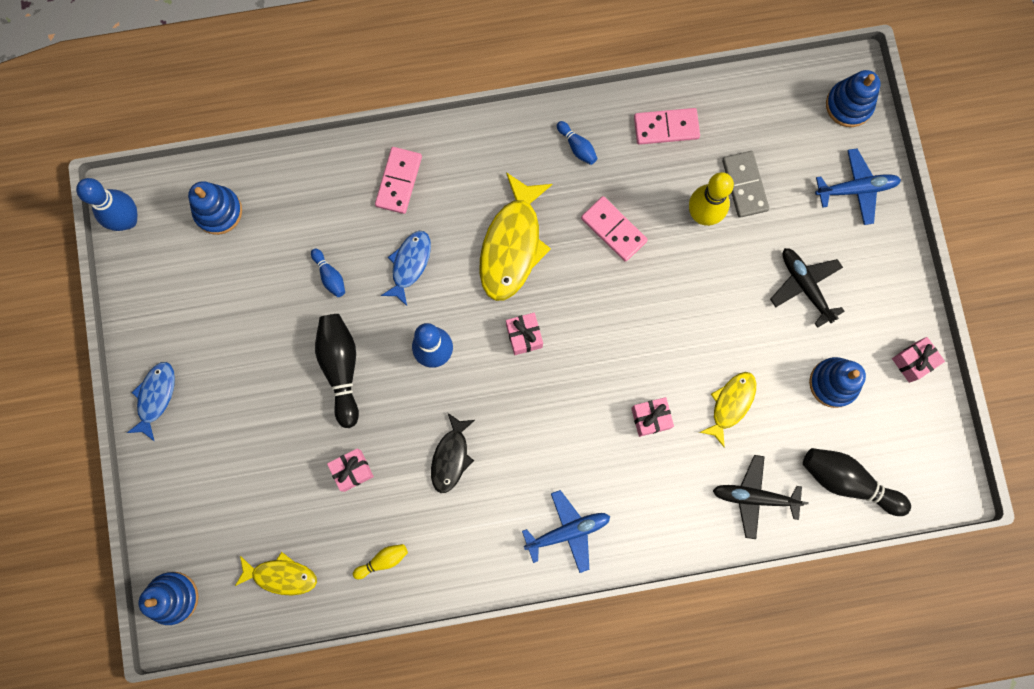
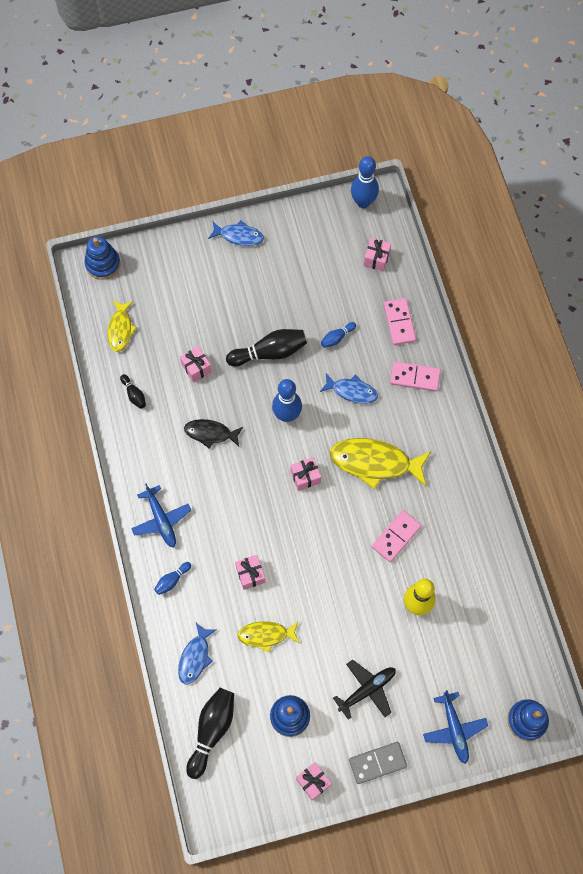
camera: 85 degrees right, 10 degrees down
(218, 211) = (376, 259): blue stacking toy -> pink gift
(383, 560) = (134, 394): yellow bowling pin -> black bowling pin
(577, 147) = (460, 504): blue bowling pin -> blue bowling pin (172, 580)
(666, 127) = (486, 571): pink domino -> pink domino (399, 322)
(730, 404) = (266, 635): yellow fish -> yellow fish turned 150 degrees clockwise
(744, 185) = (445, 636): grey domino -> grey domino (377, 763)
(754, 497) = (195, 657): black plane -> blue fish

